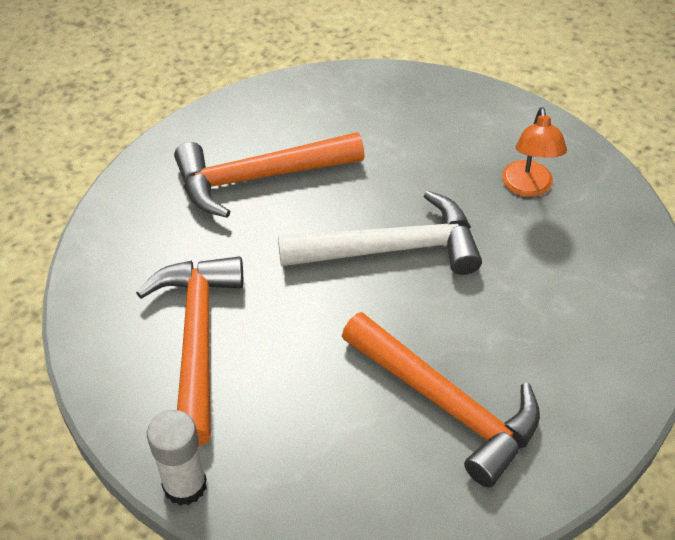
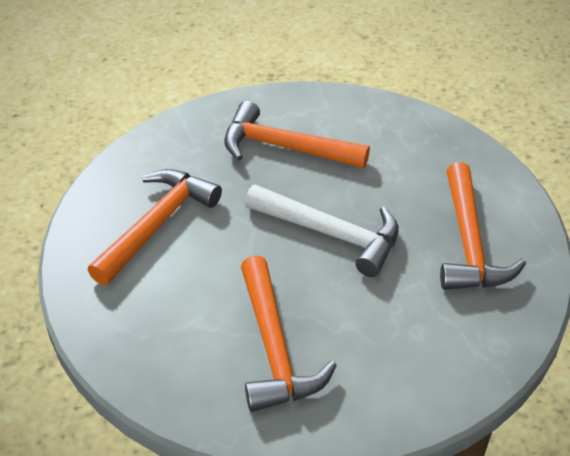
camera: 35 degrees right, 5 degrees down
(185, 485) = (74, 302): white glue stick -> none
(528, 187) = (469, 243): orange lamp -> orange hammer

